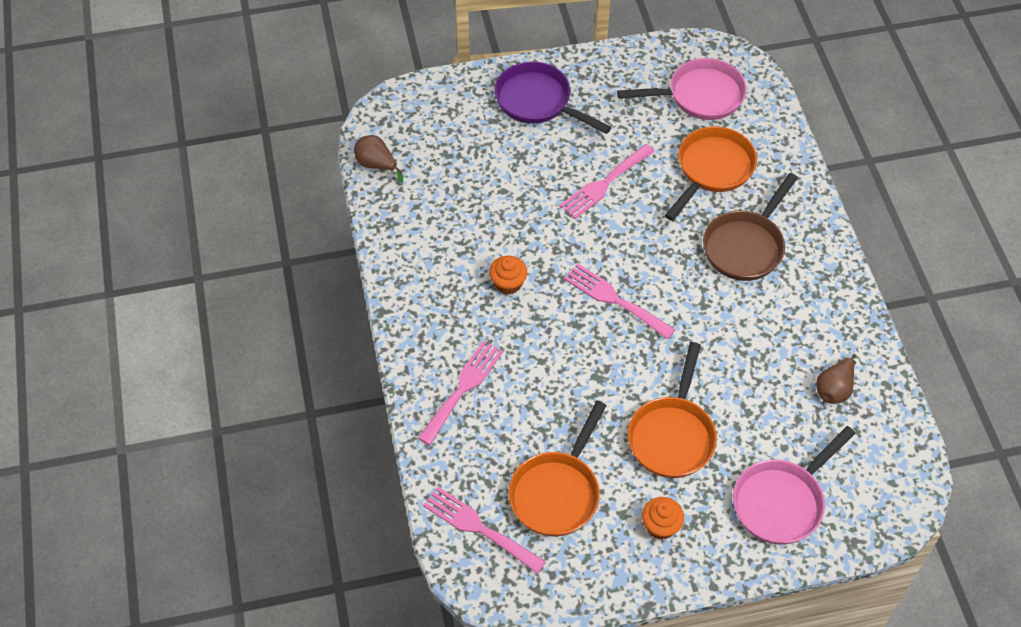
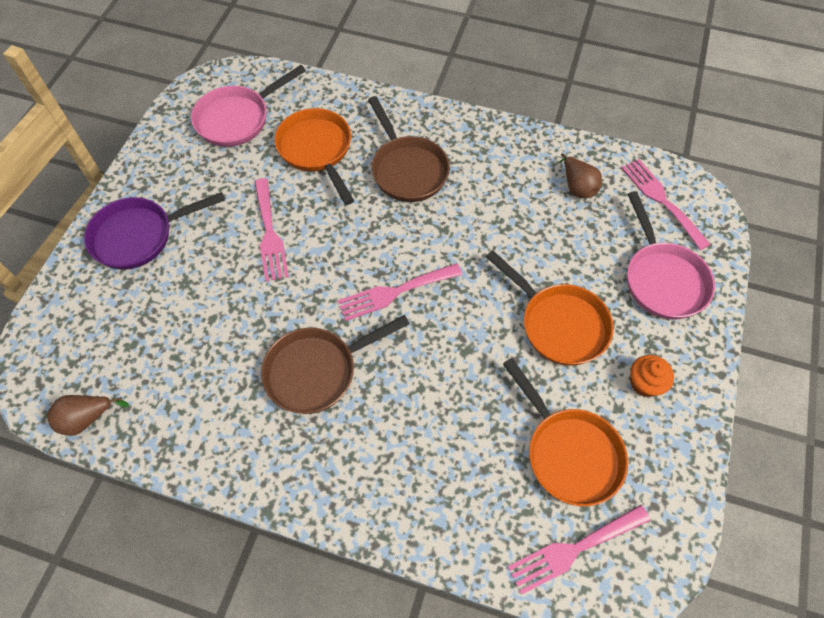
camera: 60 degrees left, 5 degrees up
(463, 388) = (408, 478): pink fork -> pink fork (661, 200)
(508, 283) = (317, 371): orange cupcake -> brown pan
(699, 96) = (238, 118): pink pan -> pink pan turned 150 degrees counterclockwise

